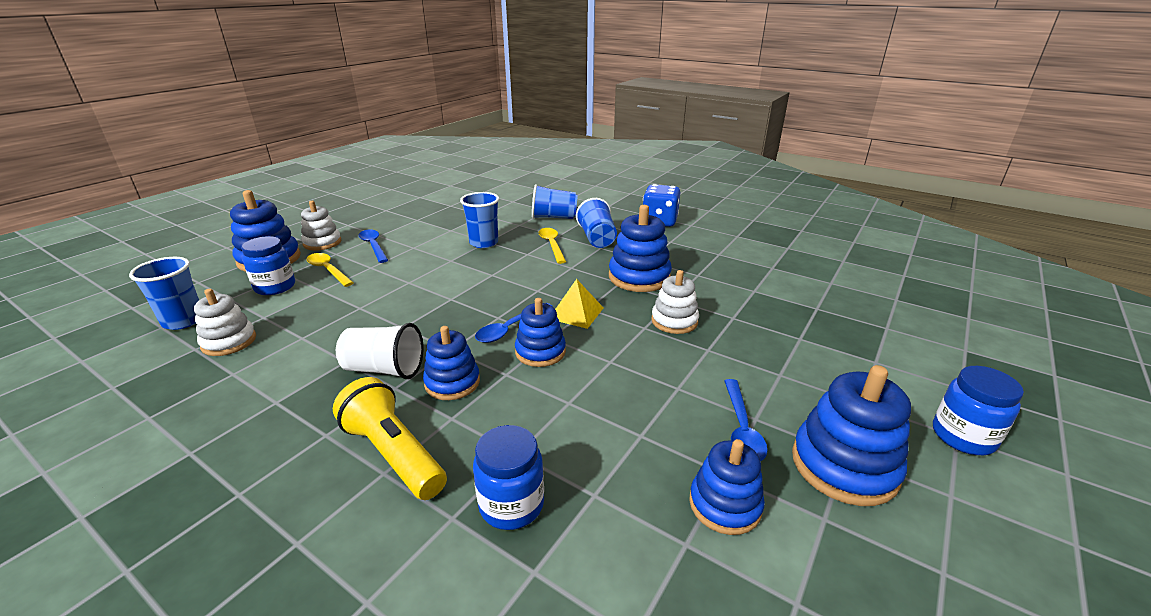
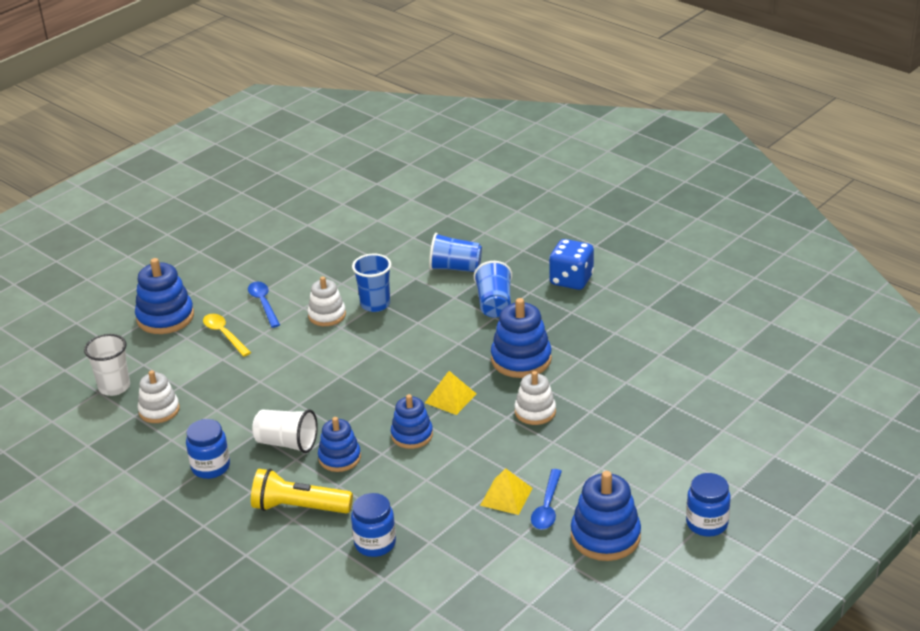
camera: 10 degrees right, 5 degrees up
(183, 321) = (114, 387): blue cup -> white cup
(275, 287) = (180, 353): blue jar -> blue jar (211, 467)
(322, 243) = (211, 296): white stacking toy -> white stacking toy (327, 315)
(393, 454) = (299, 507): yellow flashlight -> yellow flashlight turned 45 degrees counterclockwise
(510, 328) = (390, 411): blue spoon -> none
(552, 245) = (445, 311): yellow spoon -> none
(681, 418) = (506, 496): none -> yellow pyramid
(725, 504) = (511, 553): blue stacking toy -> none

